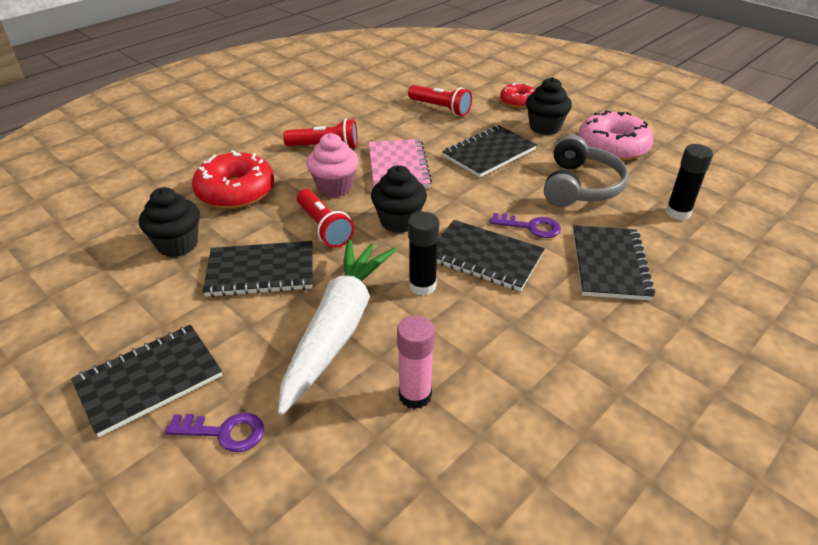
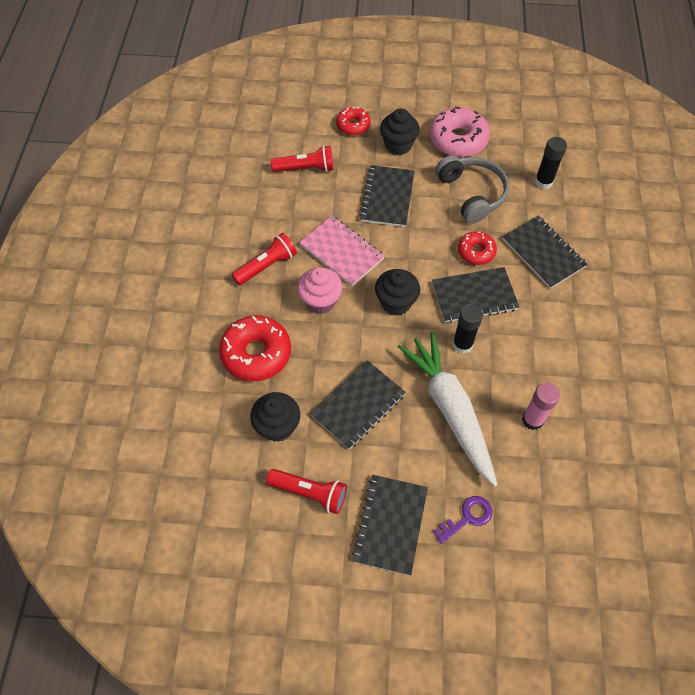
camera: 40 degrees left, 20 degrees up
(324, 227) = (355, 342): red flashlight -> red flashlight (309, 493)
(530, 227) = (476, 252): purple key -> red donut

